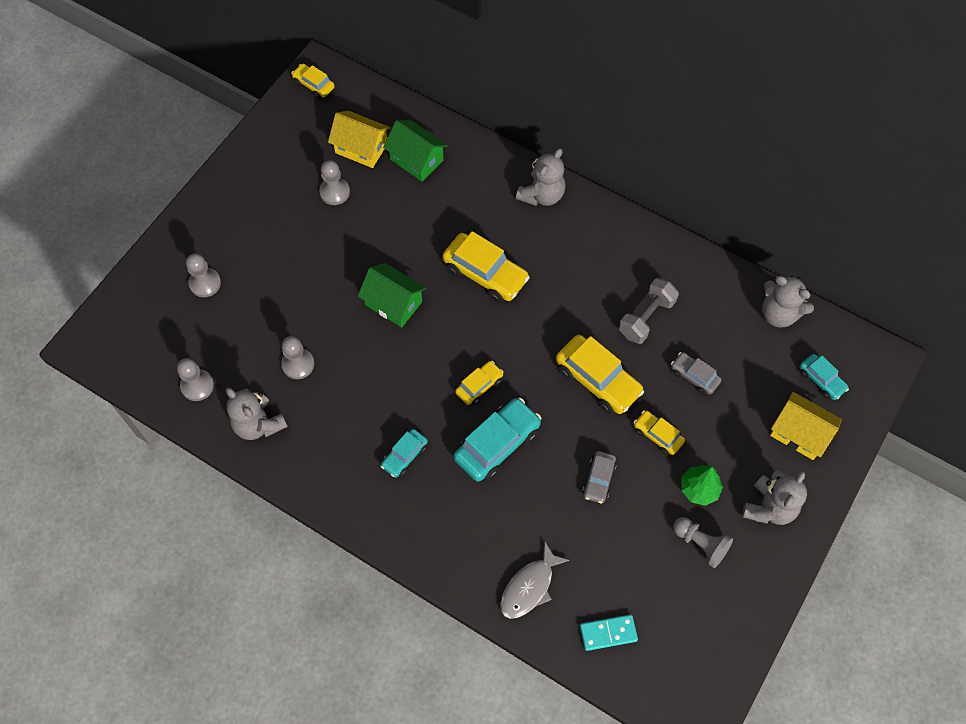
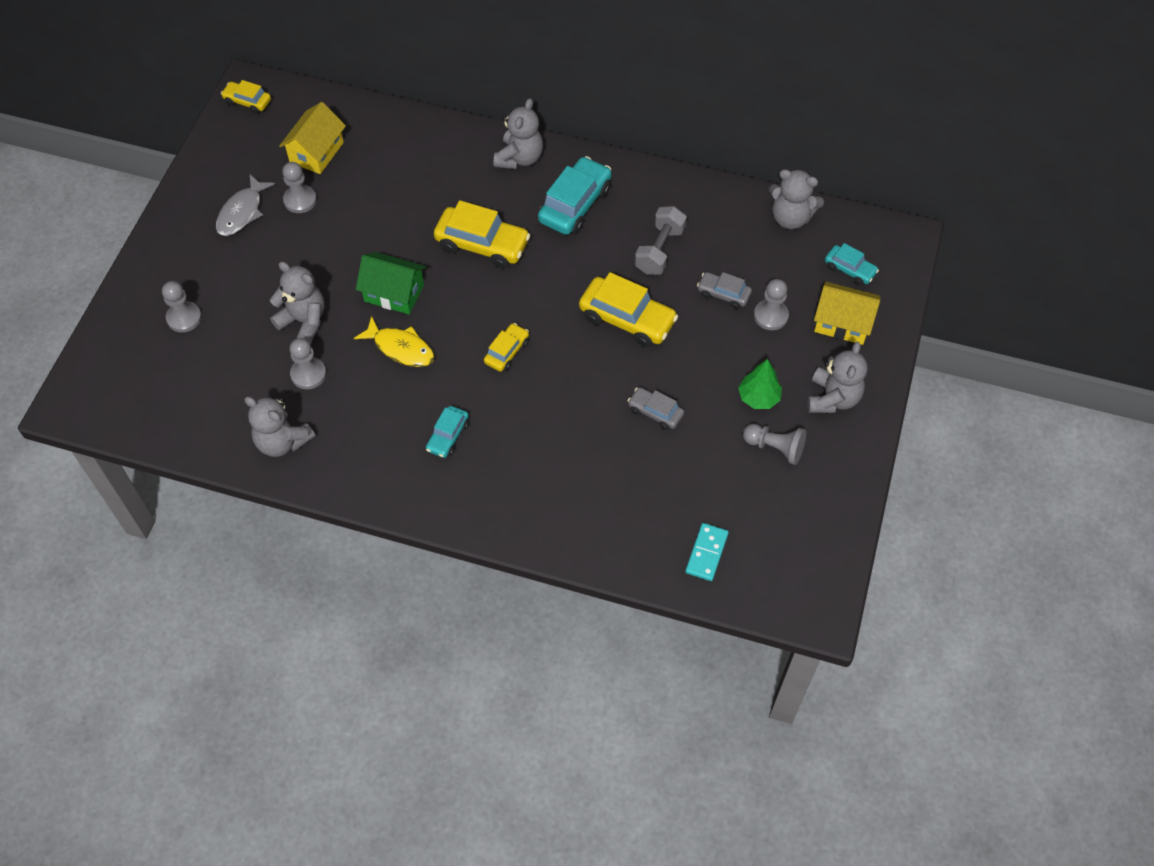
camera: 15 degrees left, 5 degrees down
(197, 386) = (204, 419): grey pawn -> grey pawn (770, 316)
(307, 311) = (304, 321): none -> grey teddy bear
(361, 148) = (316, 152): yellow house -> yellow house turned 75 degrees counterclockwise
(385, 359) = (400, 348): none -> yellow fish
(416, 160) = (378, 151): green house -> none
(497, 444) = (542, 403): turquoise car -> turquoise car (575, 205)
(529, 587) = (614, 529): grey fish -> grey fish (242, 212)
(598, 480) = (655, 412): grey car -> grey car turned 120 degrees clockwise
(608, 633) = (706, 553): turquoise domino -> turquoise domino turned 45 degrees counterclockwise
(657, 435) = (703, 357): yellow car -> none

